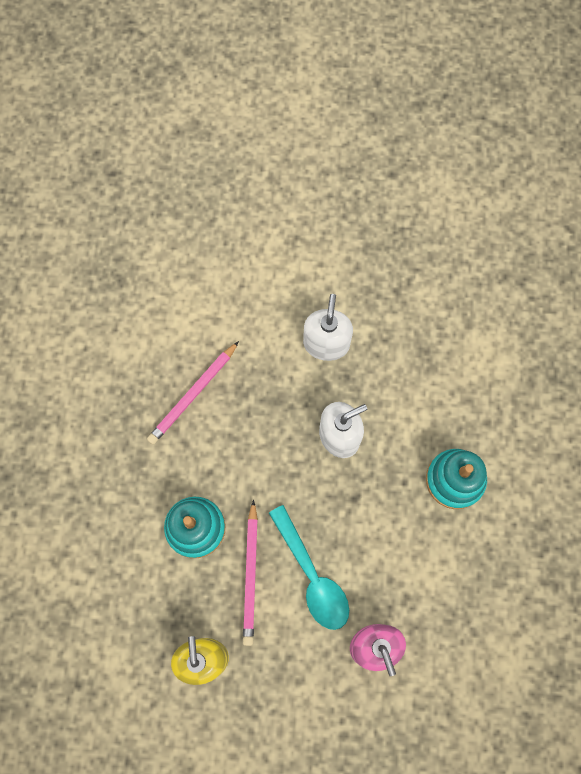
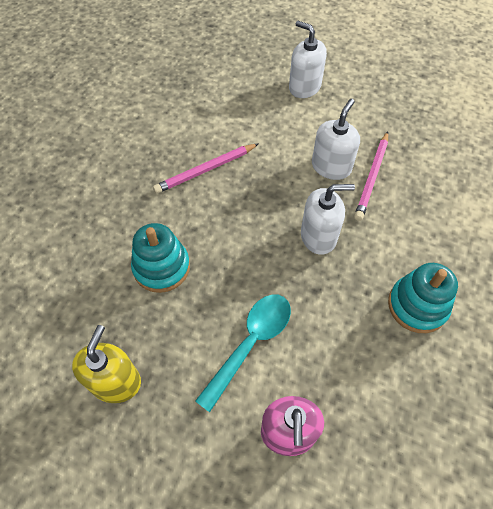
camera: 20 degrees right, 15 degrees down
(251, 575) = (193, 323): pink pencil -> pink pencil (372, 177)
(262, 238) = (304, 87): none -> white soap dispenser
(312, 576) = (250, 343): turquoise spoon -> turquoise spoon turned 135 degrees counterclockwise

